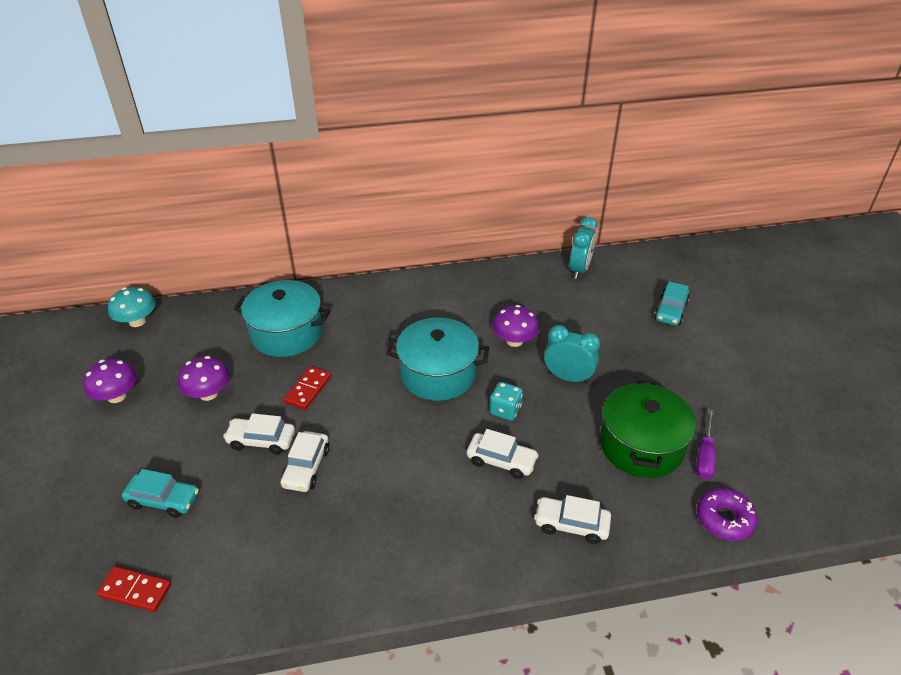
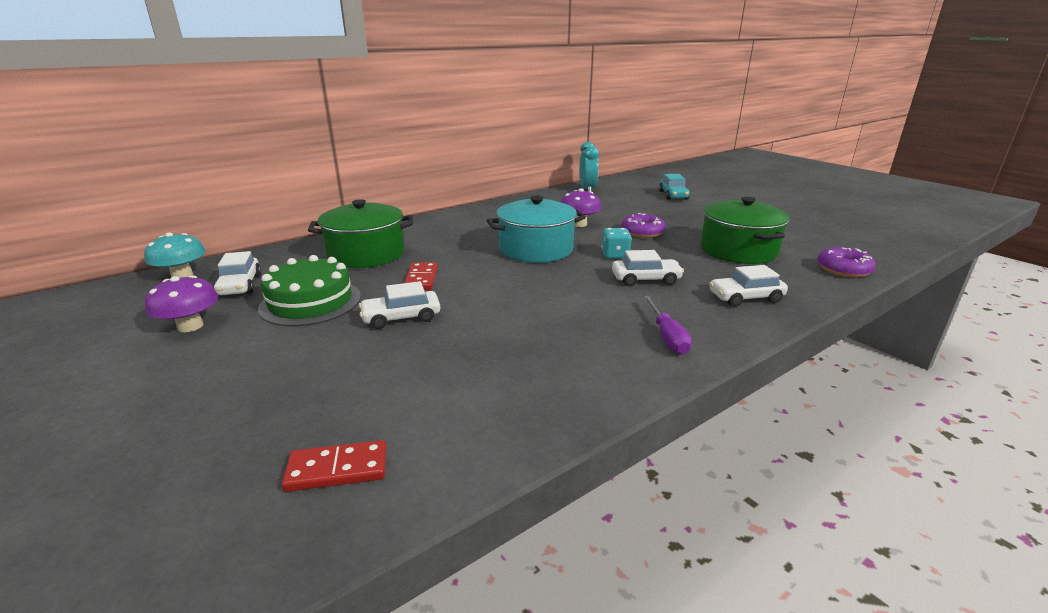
camera: 25 degrees left, 15 degrees down
(163, 500) = (316, 384): turquoise car -> none
(208, 393) = (310, 302): purple mushroom -> green cake
(286, 333) = (366, 254): turquoise pot -> green pot
(306, 467) = (469, 323): white car -> white car (240, 285)
(568, 377) = (642, 232): turquoise clock -> purple donut
(705, 456) = (786, 246): purple screwdriver -> purple screwdriver (667, 336)

